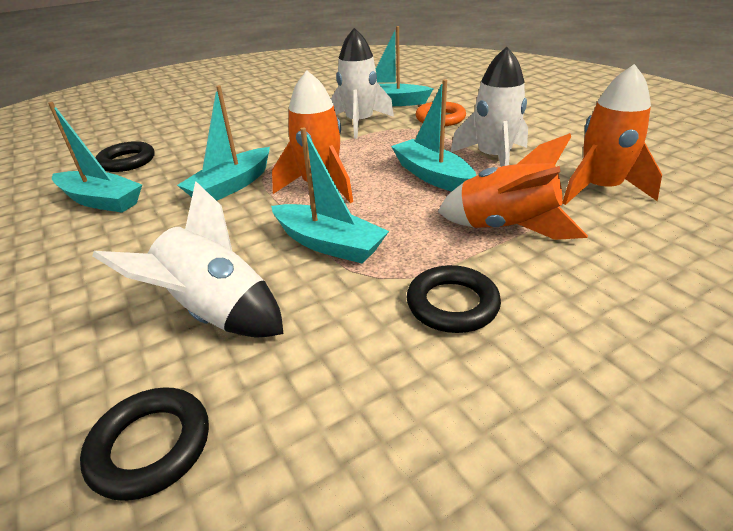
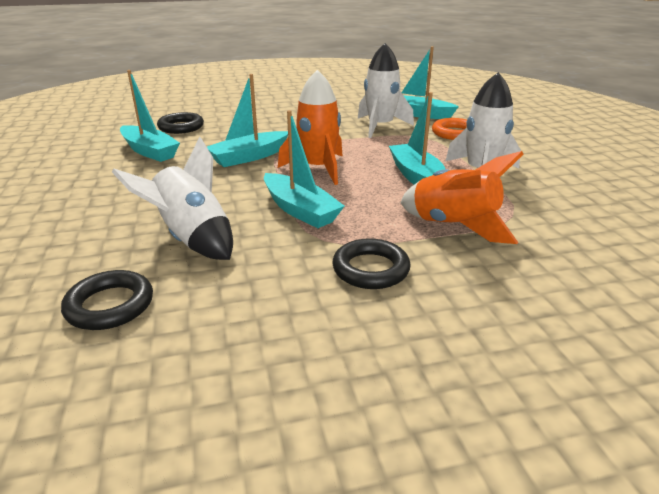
camera: 15 degrees right, 5 degrees down
(600, 189) = (563, 212): orange rocket -> none

